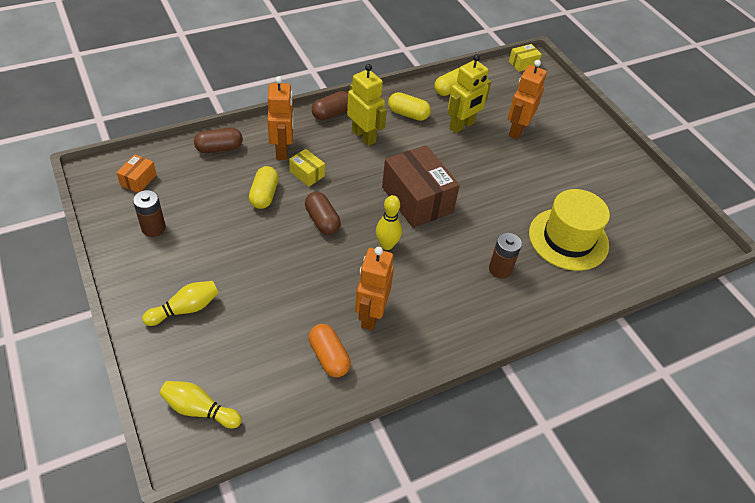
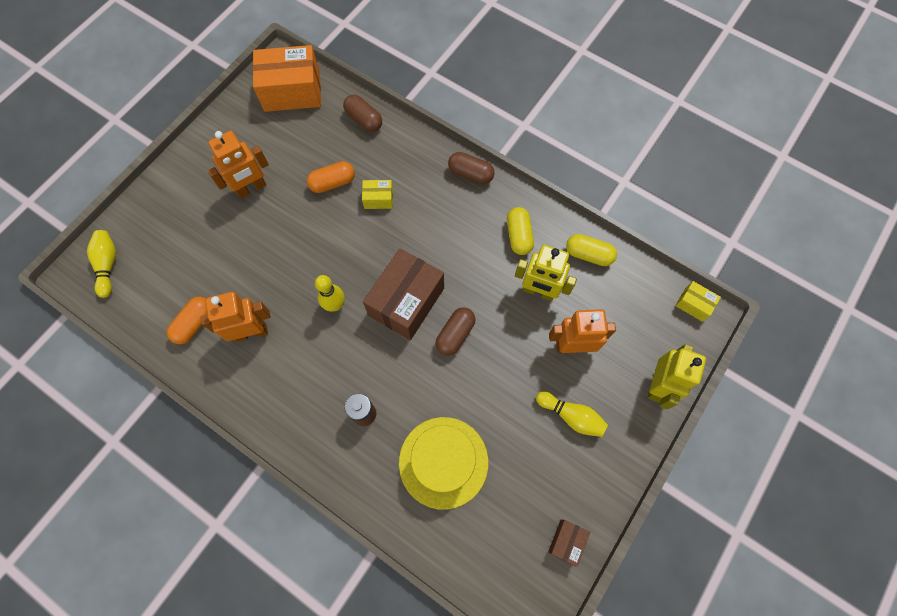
camera: 65 degrees right, 20 degrees up
(138, 180) = (292, 91): orange box -> orange box, size x2.13
(153, 228) = (250, 133): brown battery -> none
(185, 309) = (187, 202): yellow bowling pin -> yellow bowling pin (571, 416)
(264, 195) = (333, 183): yellow capsule -> orange capsule
(282, 150) = (394, 164): orange robot -> orange robot (251, 188)
(307, 174) = (378, 199): yellow box -> yellow box turned 75 degrees clockwise
(322, 220) = (331, 241): brown capsule -> brown capsule (455, 334)
(364, 136) = (458, 216): yellow robot -> yellow robot (657, 385)
(660, 201) = (566, 541): none -> brown box

